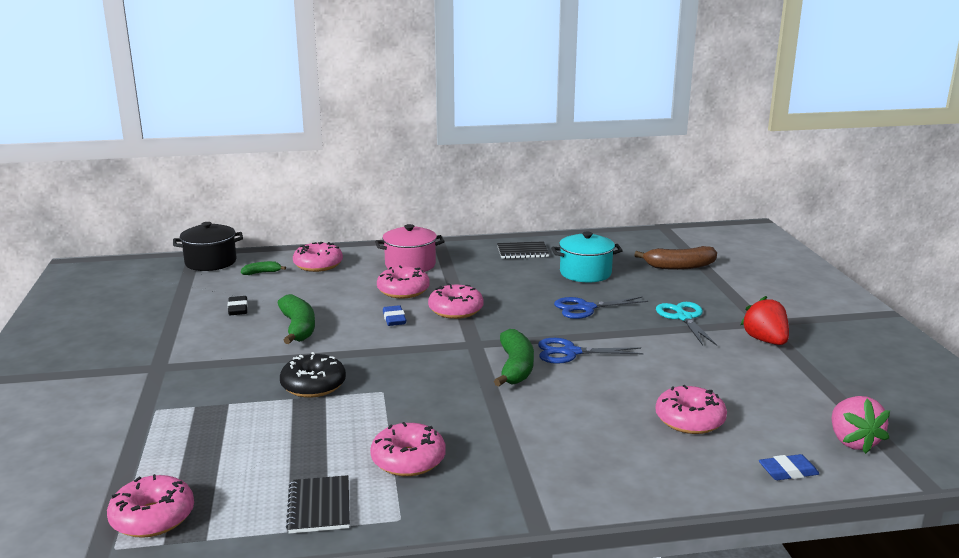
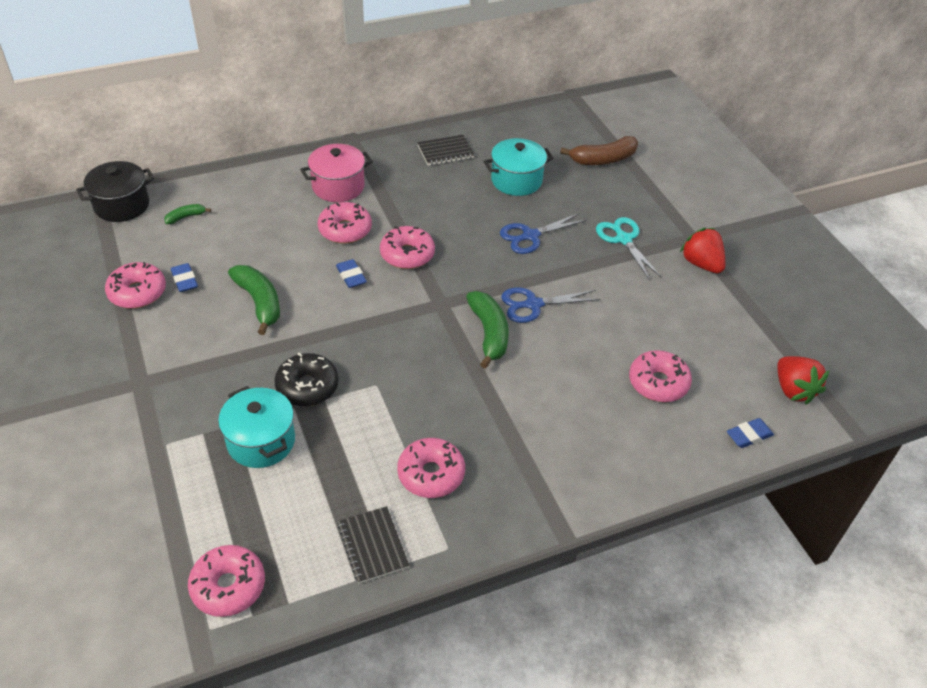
camera: 15 degrees left, 25 degrees up
(238, 309) = (184, 280): black eraser -> blue eraser
(247, 417) = (261, 441): none -> turquoise pot
(318, 265) = (241, 197): pink donut -> pink donut (137, 292)
(852, 442) = (793, 390): pink strawberry -> red strawberry

